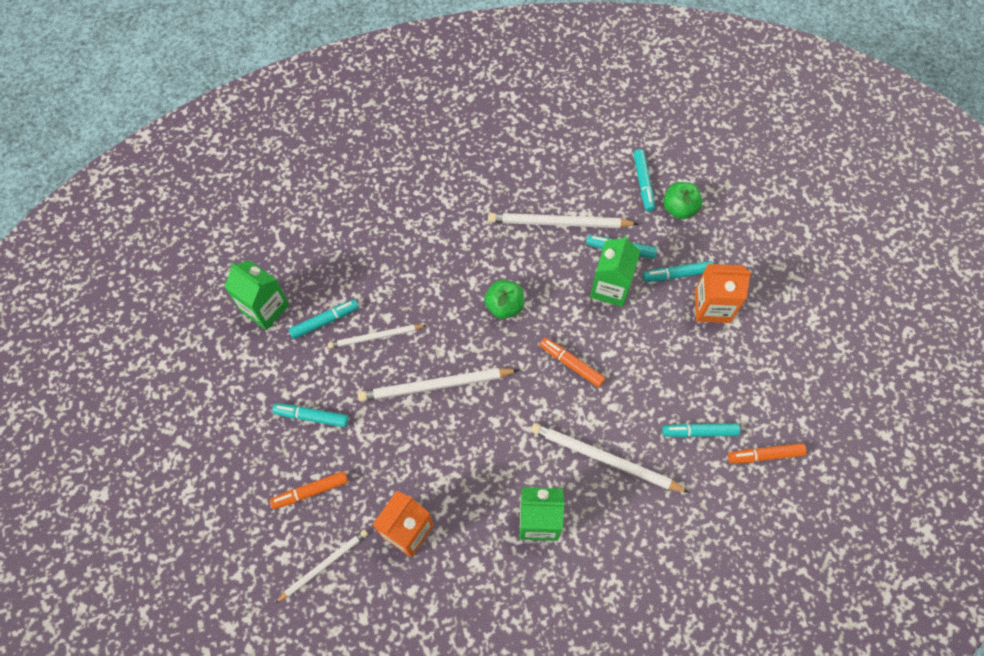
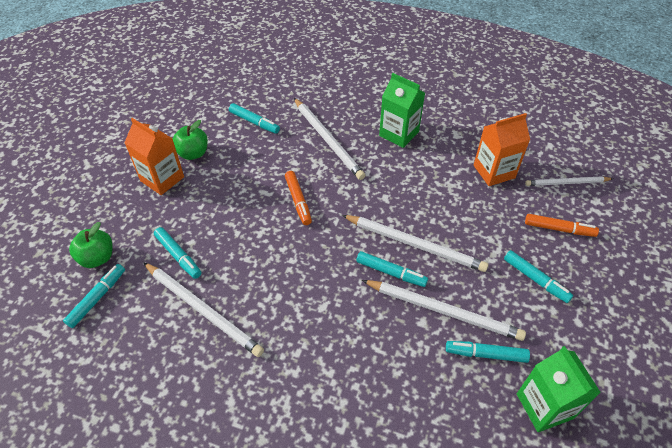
camera: 145 degrees left, 15 degrees down
(375, 337) = (444, 311): white pencil -> white pencil, size x1.59
(504, 306) = (312, 270): green apple -> green apple (193, 153)
(610, 287) = (217, 233): green carton -> none
(677, 274) = (160, 212): turquoise marker -> turquoise marker (391, 272)
(765, 455) = (230, 94): orange marker -> none

